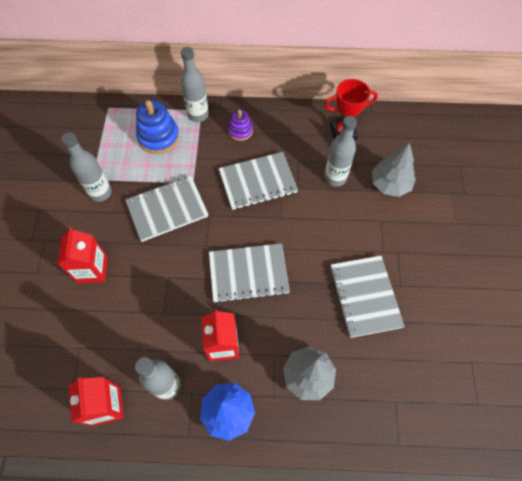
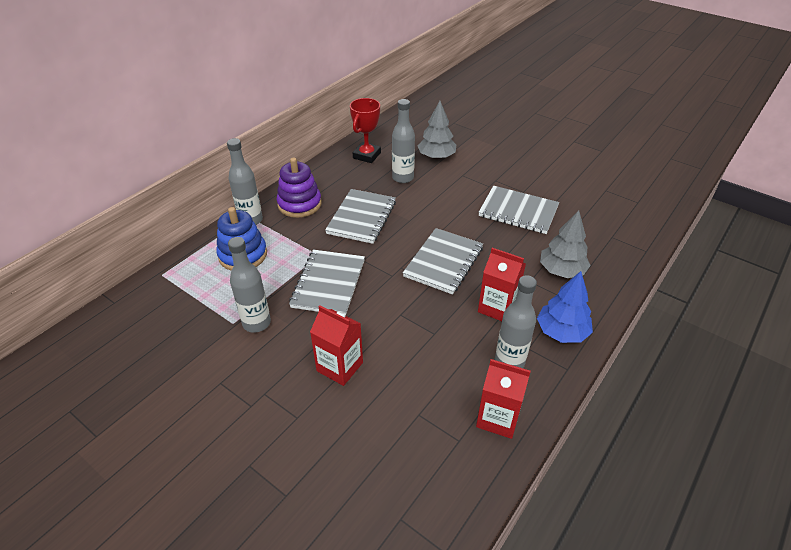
camera: 55 degrees left, 20 degrees down
(240, 131) = (299, 204): purple stacking toy -> purple stacking toy, size x1.67

